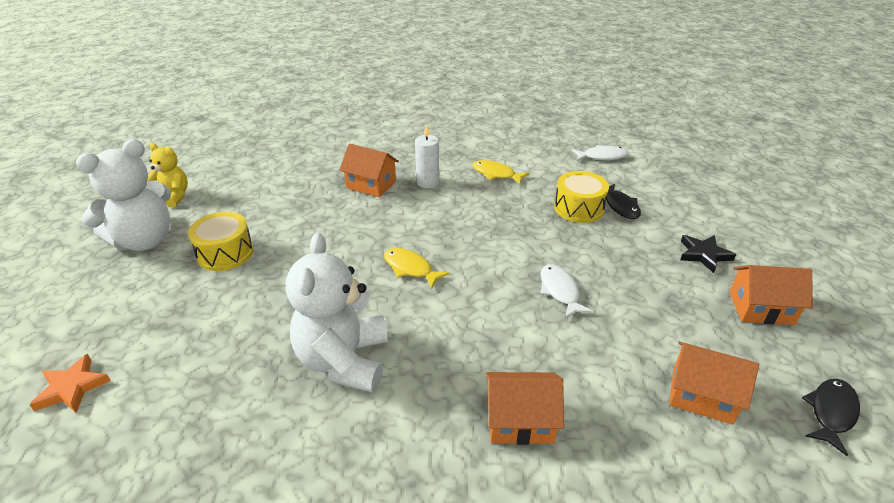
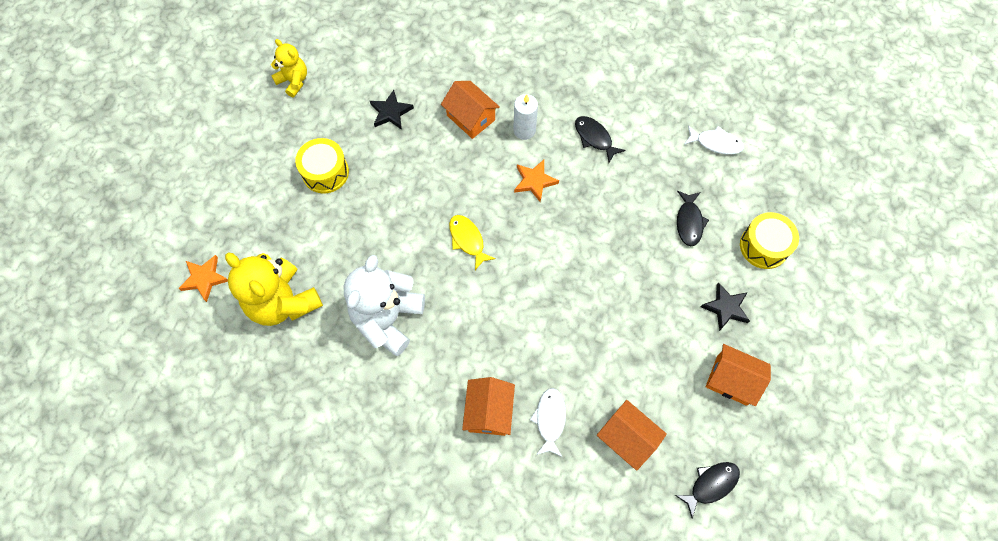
camera: 20 degrees right, 30 degrees up
(144, 241) = (264, 135): white teddy bear -> none
(194, 382) = (283, 302): none -> yellow teddy bear
(287, 197) = (391, 112): none -> black star
(457, 212) = (534, 181): none -> orange star
(496, 174) = (594, 138): yellow fish -> black fish
(520, 421) = (489, 411): orange house -> orange house turned 75 degrees clockwise
(560, 291) = (577, 306): white fish -> white fish (550, 419)
(578, 208) = (648, 212): yellow drum -> yellow drum (764, 246)

